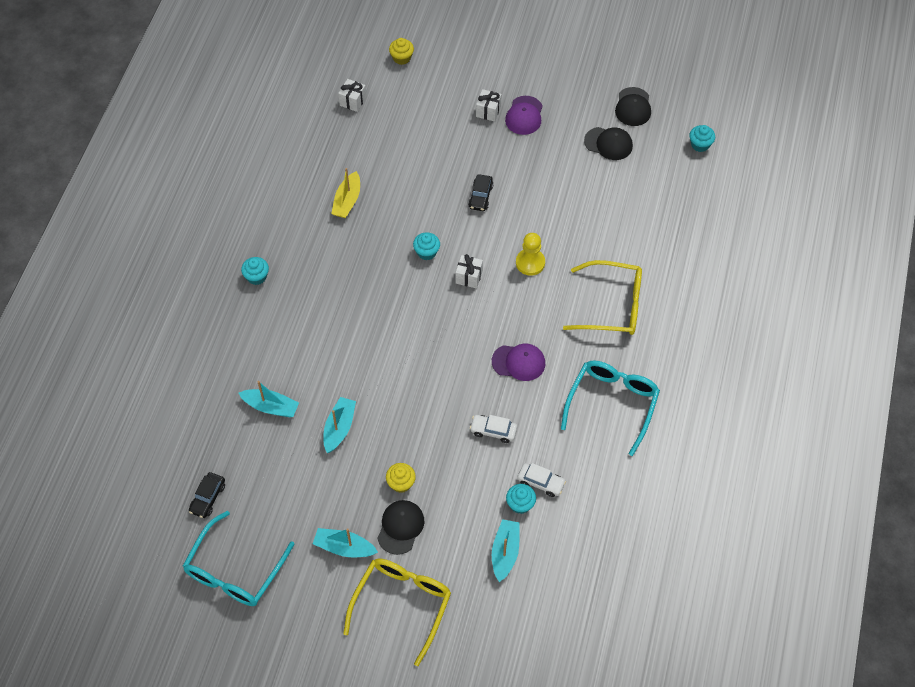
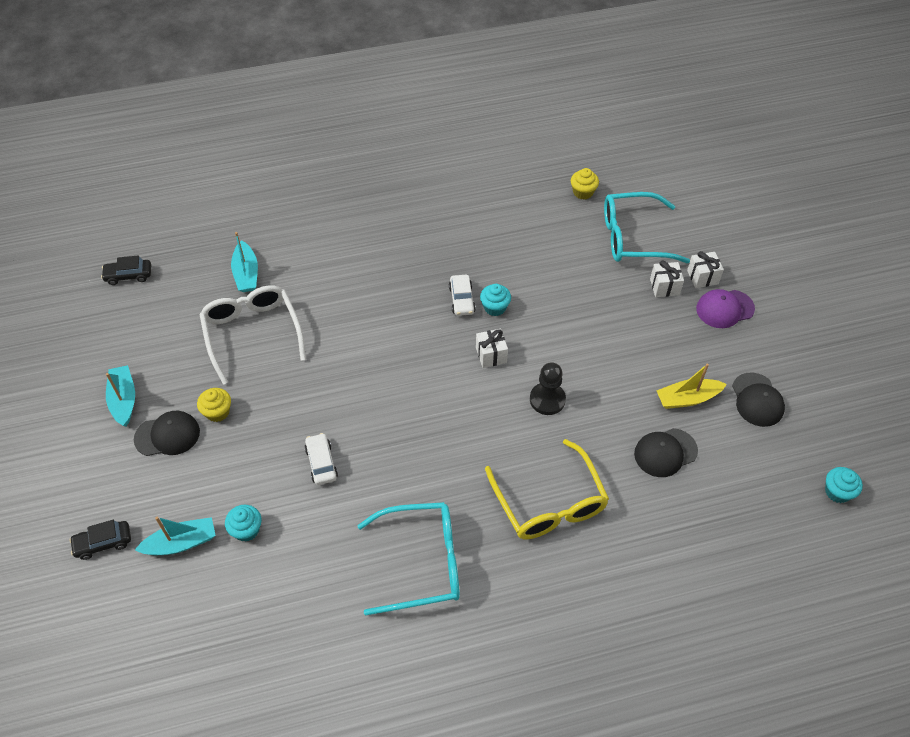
camera: 60 degrees right, 5 degrees down
(235, 570) = (64, 329): turquoise glasses -> turquoise glasses (634, 237)
(256, 277) = (377, 199): turquoise cupcake -> none
(339, 428) = (252, 334): turquoise boat -> white glasses
(347, 201) = (506, 221): yellow boat -> yellow boat (687, 399)
(353, 101) = (620, 172): white gift -> white gift (664, 287)
(401, 58) = (702, 183): yellow cupcake -> yellow cupcake (583, 192)
(401, 605) = (80, 478): yellow glasses -> none
(480, 196) = (594, 319): black car -> black car (103, 543)
(518, 362) = (418, 447): purple cap -> none
(530, 263) = (547, 399): yellow pawn -> black pawn
(541, 482) = (283, 537): white car -> white car (462, 300)
(633, 107) = (827, 400): black cap -> black cap (665, 452)

